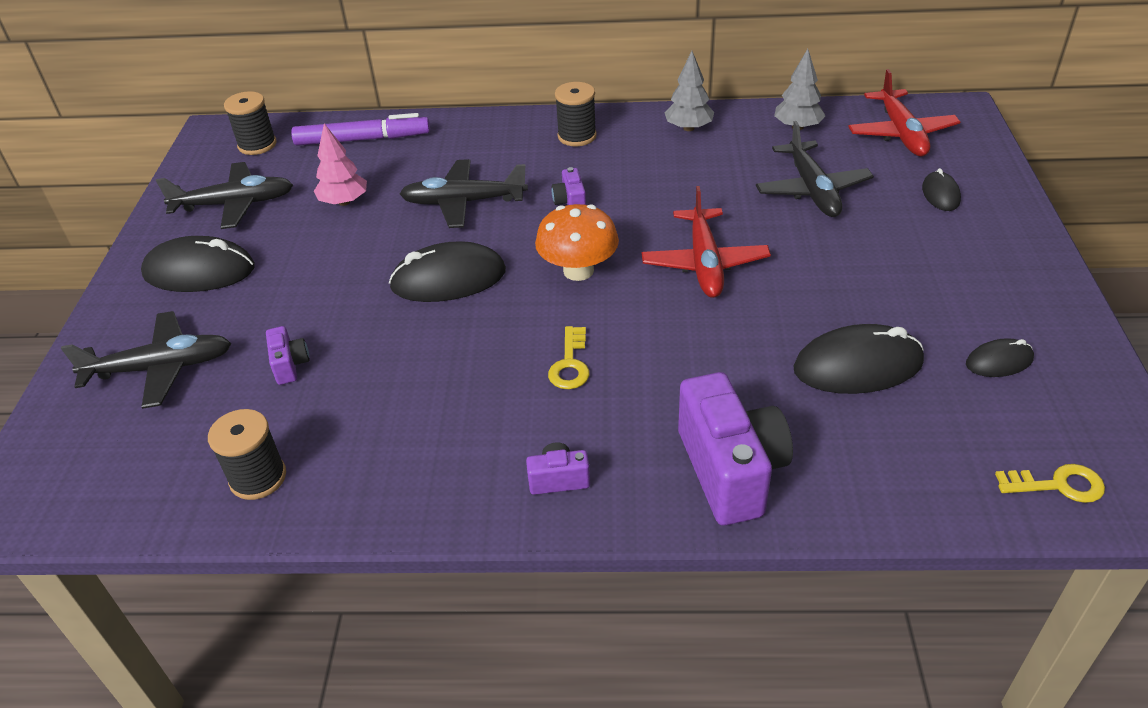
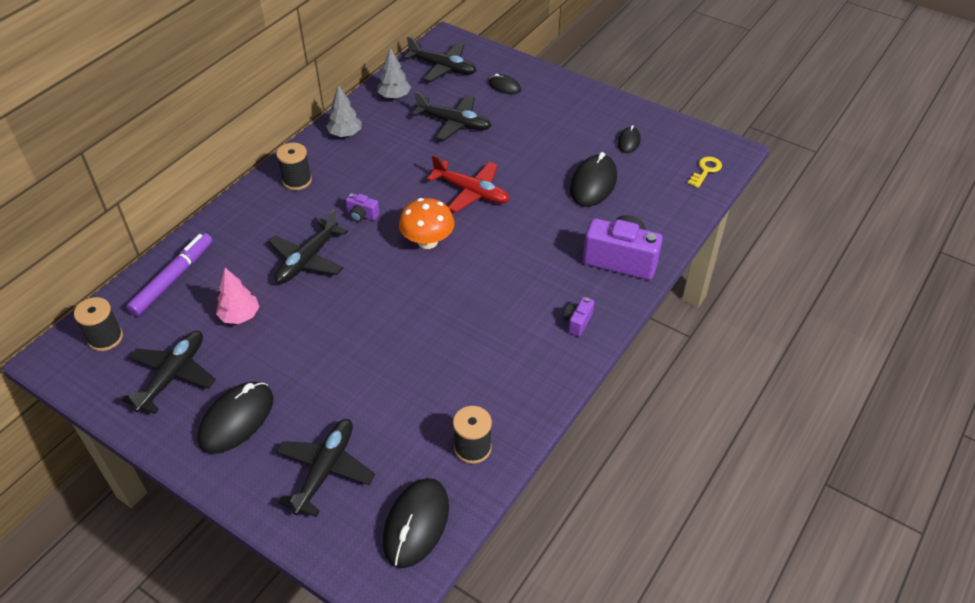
camera: 60 degrees left, 5 degrees up
(290, 365) = (386, 401): purple camera -> none
(448, 279) = (378, 298): black mouse -> black mouse (416, 524)
(570, 364) = (500, 280): yellow key -> none
(901, 133) = (442, 67): red plane -> black plane

